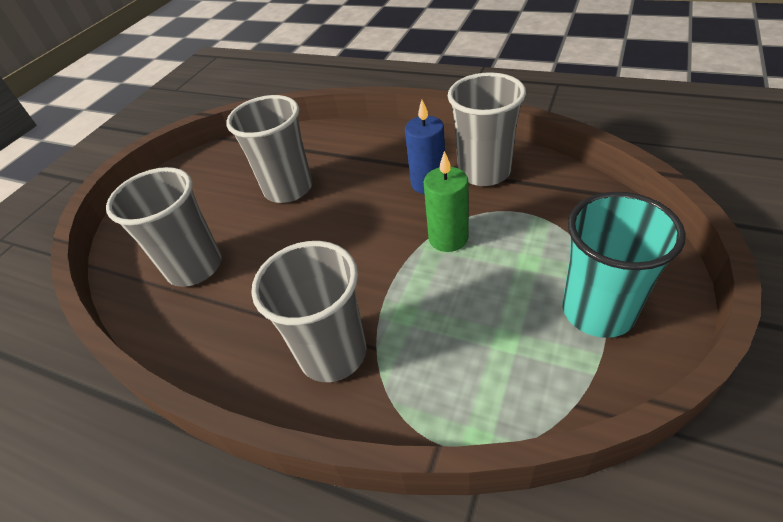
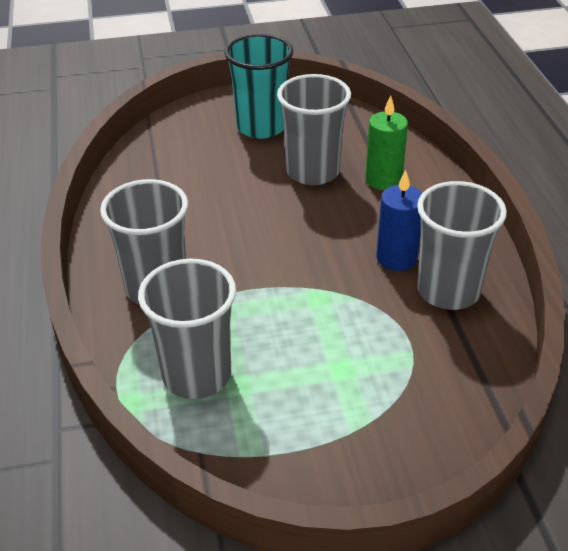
camera: 50 degrees right, 5 degrees down
(195, 267) = (185, 169): grey cup -> grey cup (197, 375)
(448, 238) = (331, 302): green candle -> green candle (383, 180)
(598, 311) = (314, 438): turquoise cup -> turquoise cup (261, 127)

